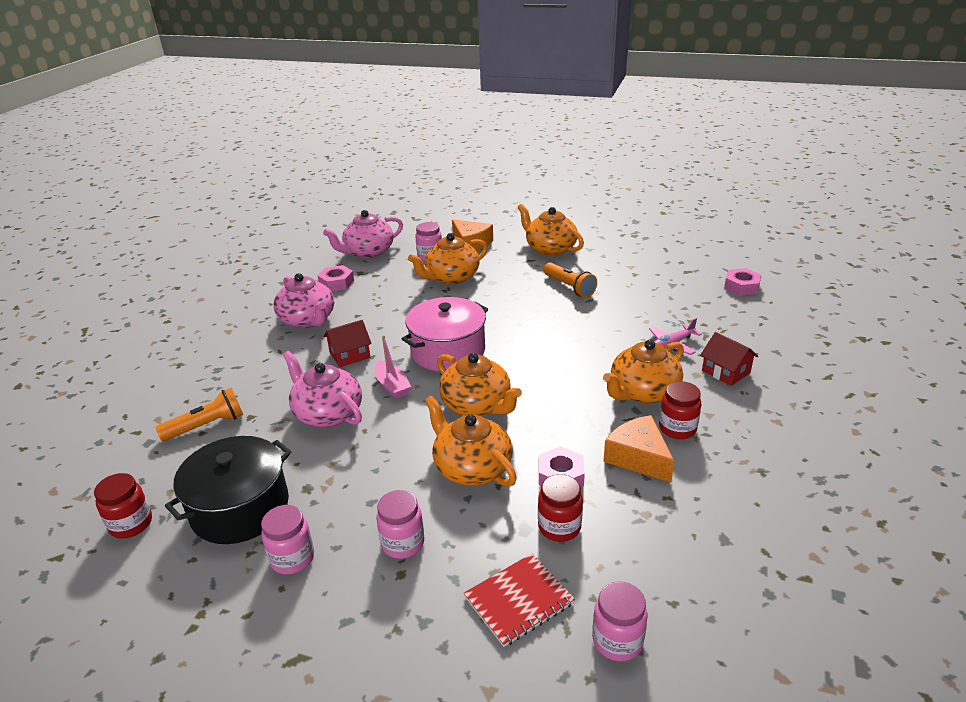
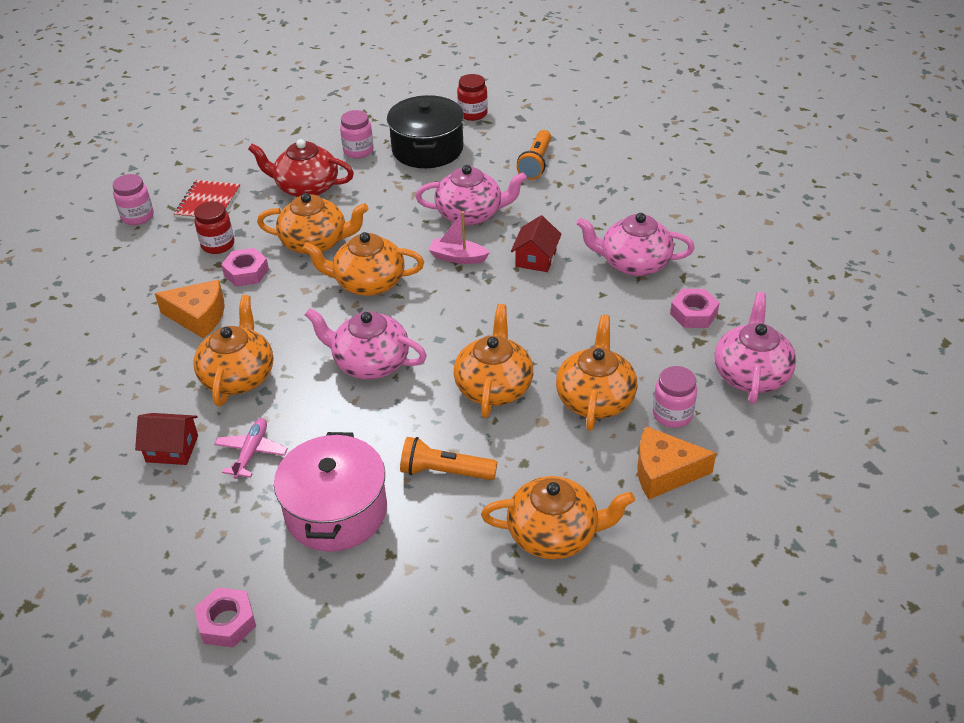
camera: 135 degrees right, 10 degrees up
(403, 543) = (306, 187): pink jar -> red teapot
(448, 351) = (460, 312): pink pot -> pink pot (336, 511)
(491, 306) = (494, 386): none -> orange teapot
(544, 353) = (370, 363): none -> pink teapot
(677, 428) = (183, 358): red jar -> none

